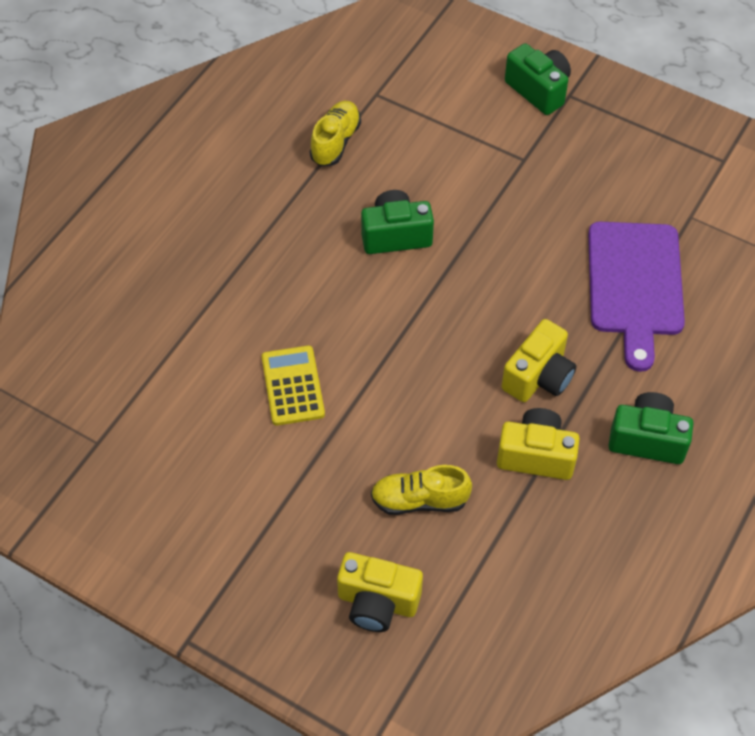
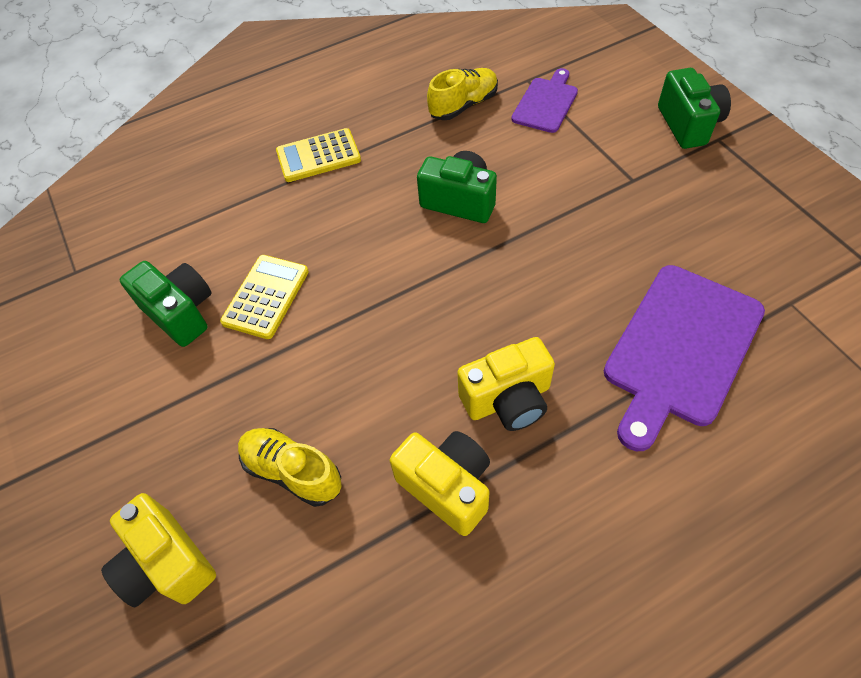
camera: 35 degrees right, 0 degrees up
(238, 244) = (318, 156): none -> yellow calculator
(408, 112) = (546, 103): none -> purple cutting board
(647, 439) = (589, 536): green camera -> green camera (181, 312)

